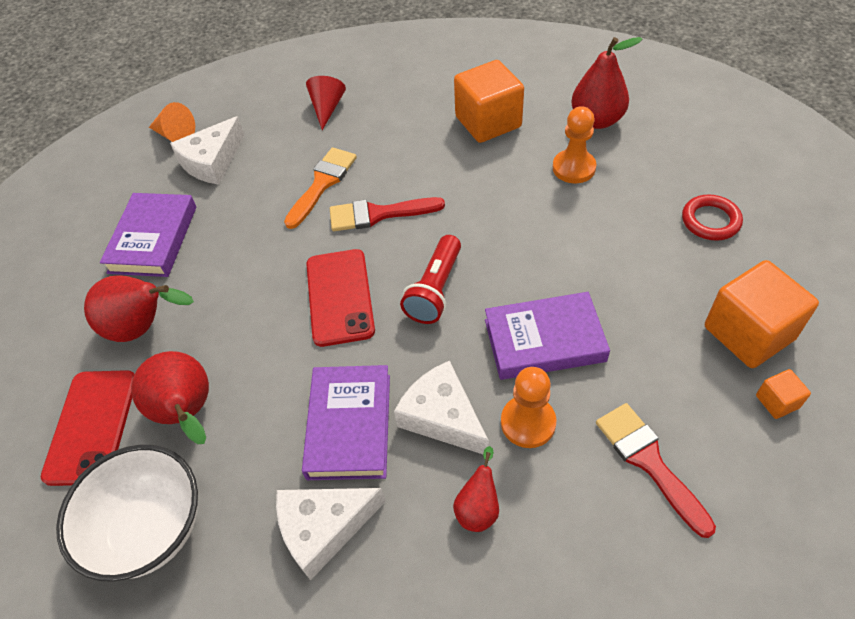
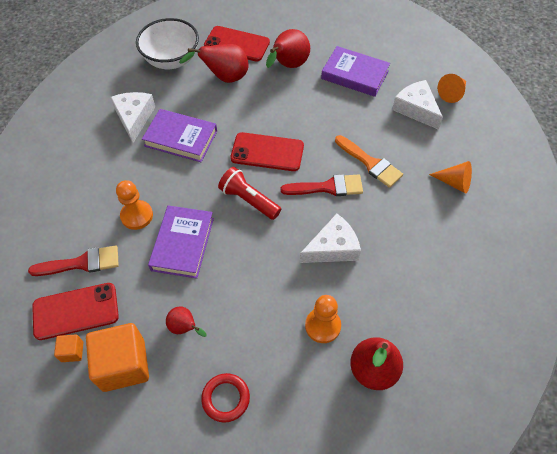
camera: 105 degrees right, 5 degrees up
(327, 108) = (454, 182): red cone -> orange cone
(378, 214) = (327, 187): red brush -> red brush turned 75 degrees clockwise
(442, 417) = (163, 178): white cheese -> white cheese (332, 248)
(478, 508) = (106, 178): red pear -> red pear (185, 328)
(488, 122) = (400, 285): orange cube -> none
(723, 428) = (76, 311): none -> red phone

